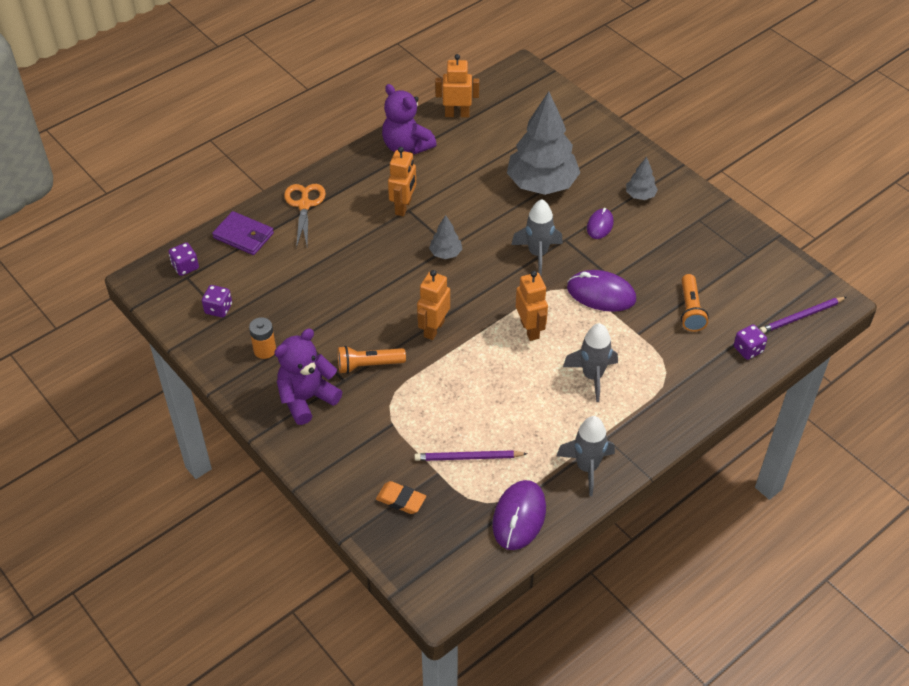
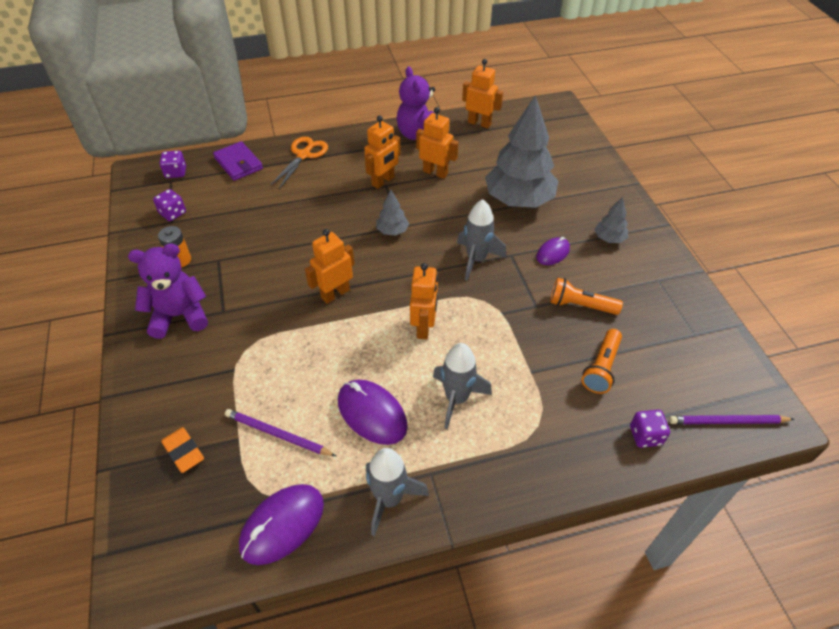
camera: 25 degrees right, 0 degrees up
(368, 365) = (254, 305): orange flashlight -> orange flashlight (580, 305)
(447, 181) = (435, 172): none -> orange robot
(601, 294) = (515, 318): purple mouse -> purple mouse (372, 414)

